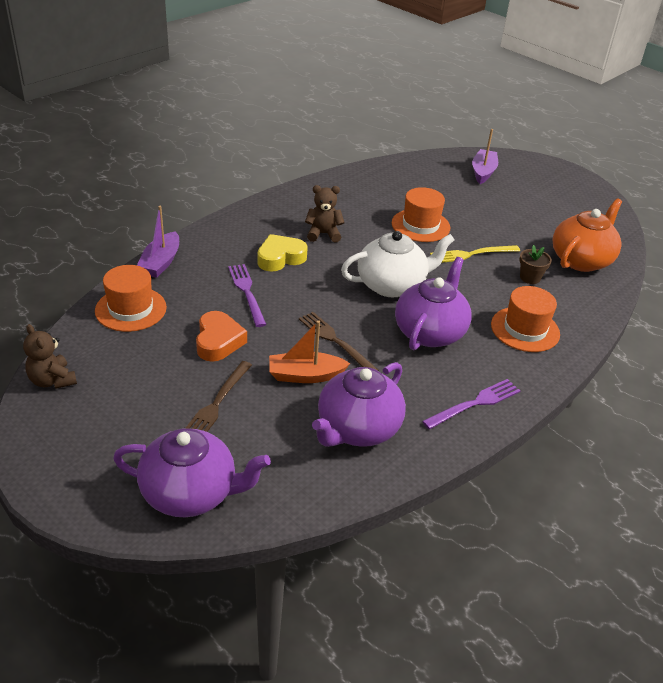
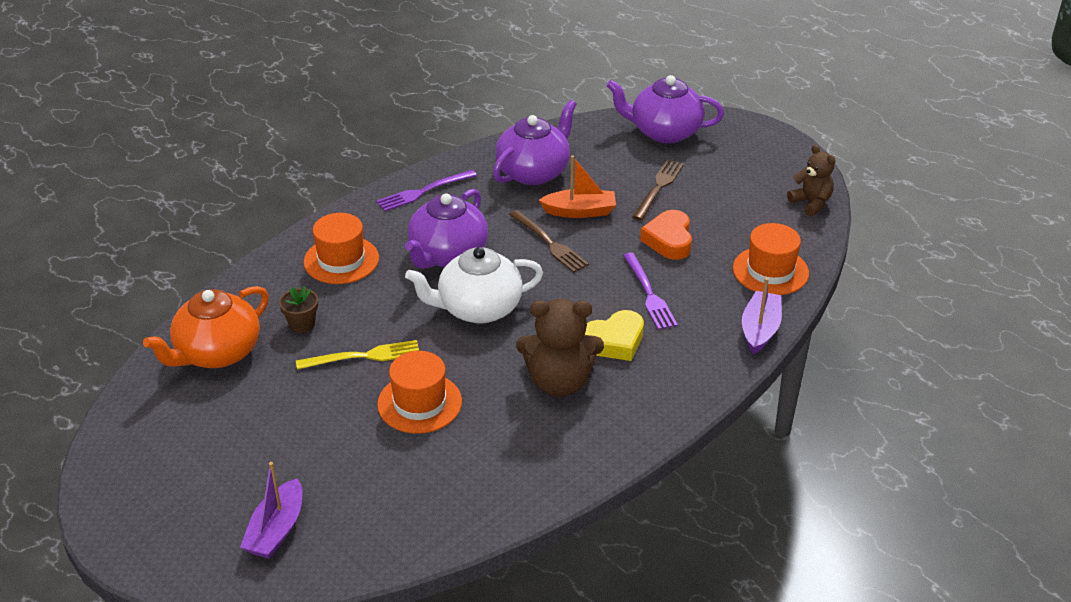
camera: 175 degrees left, 0 degrees up
(323, 234) = (559, 382): brown teddy bear -> brown teddy bear, size x1.63

